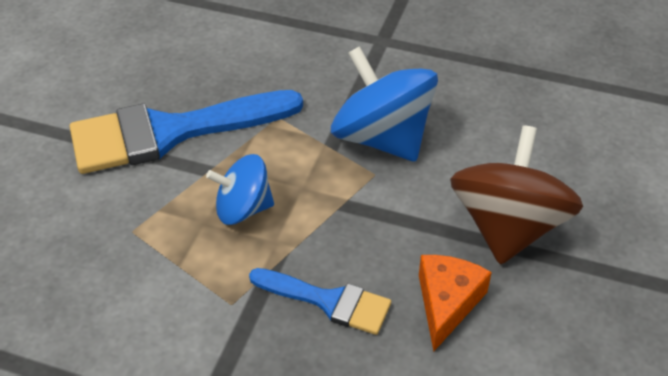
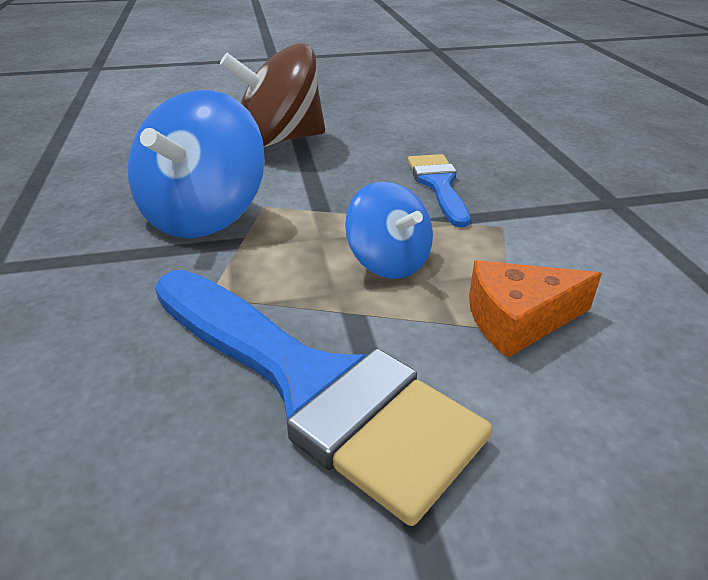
camera: 120 degrees left, 10 degrees down
(447, 303) = (380, 145): orange cheese -> orange cheese (518, 320)

